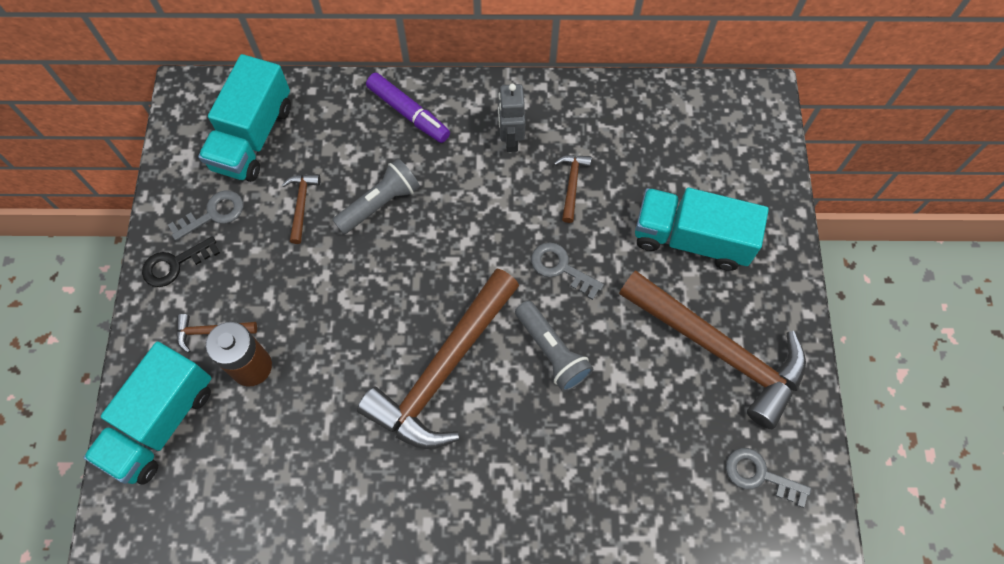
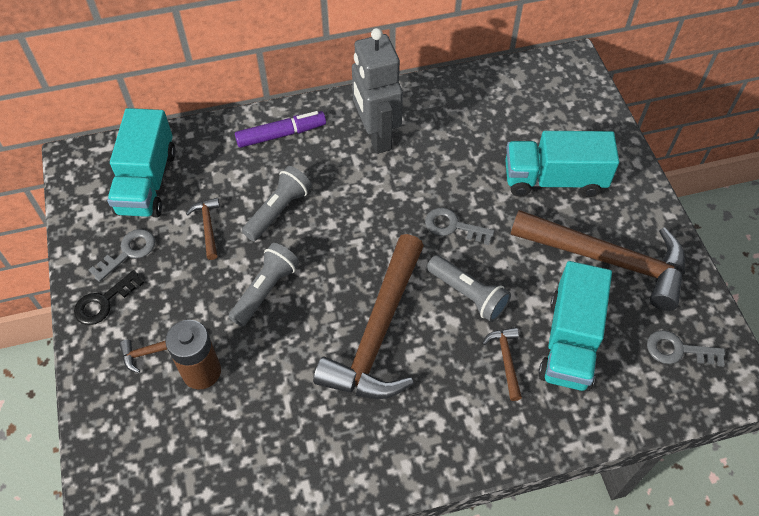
camera: 15 degrees left, 10 degrees down
(161, 422) = (128, 441): turquoise truck -> turquoise truck (570, 342)
(341, 292) = (265, 290): none -> grey flashlight
(408, 113) = (281, 134): purple marker -> purple marker turned 45 degrees counterclockwise
(510, 139) = (376, 136): grey robot -> grey robot, size x1.70
(572, 184) = (440, 160): brown hammer -> brown hammer (506, 360)

